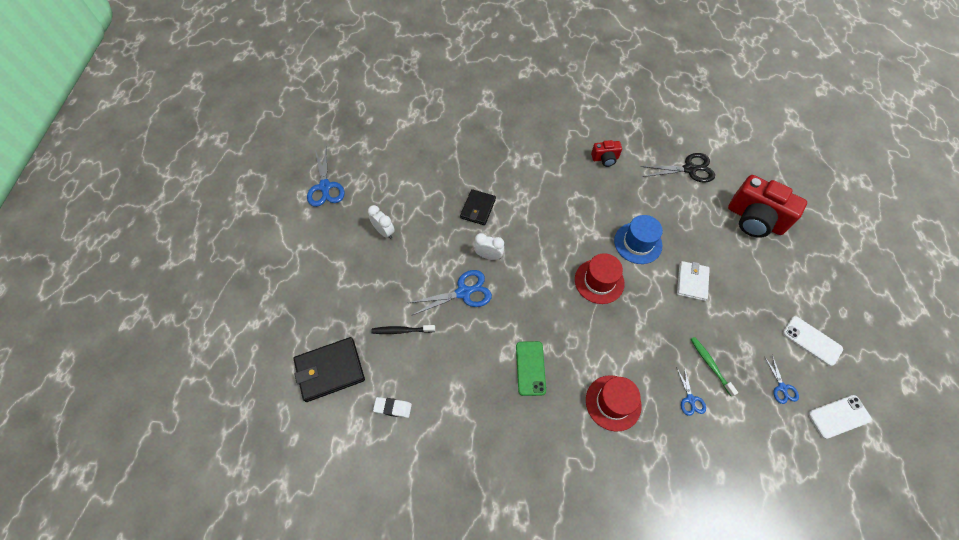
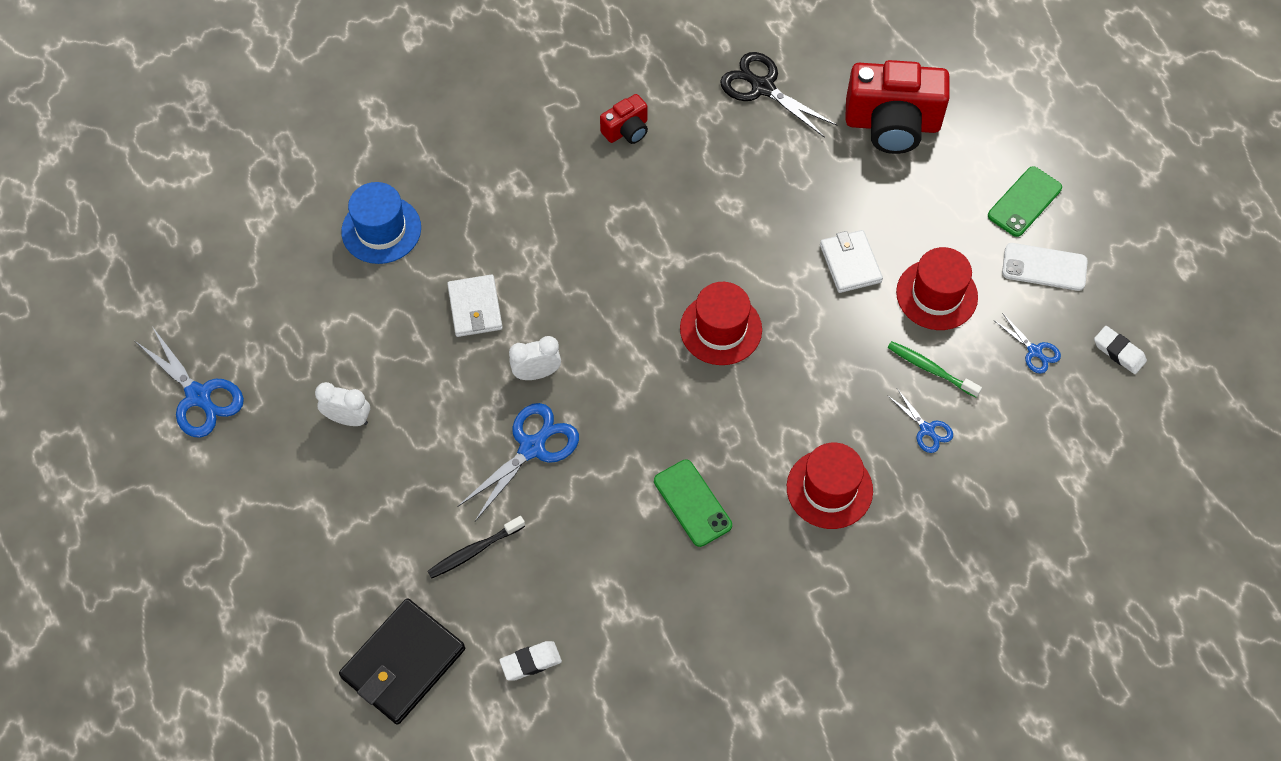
camera: 30 degrees left, 0 degrees up
(478, 208) = (475, 308): black wallet -> white wallet
(638, 243) = (746, 243): blue hat -> blue hat (381, 230)
(689, 169) = (762, 87): black scissors -> black scissors turned 105 degrees counterclockwise
(735, 324) = (936, 295): none -> red hat
(816, 297) = (1024, 202): none -> green phone
(839, 416) = (1118, 352): white phone -> white eraser

